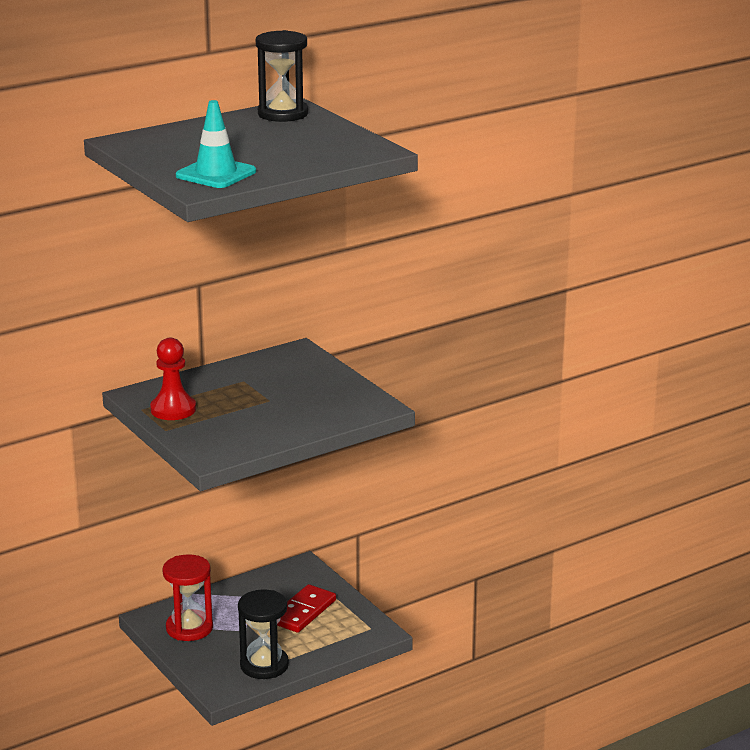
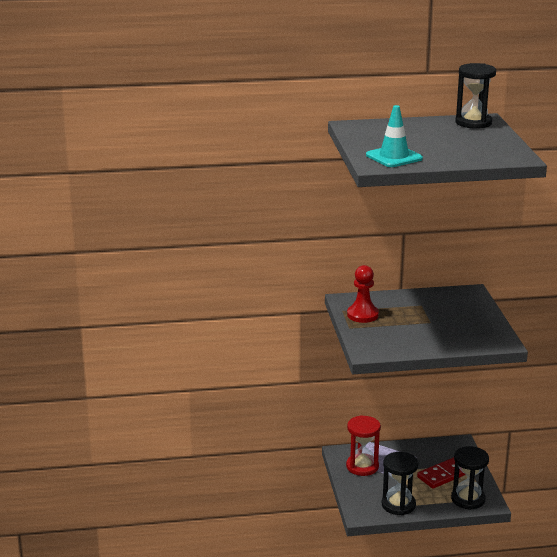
camera: 25 degrees right, 0 degrees up
(350, 634) = (468, 499): none -> black hourglass

